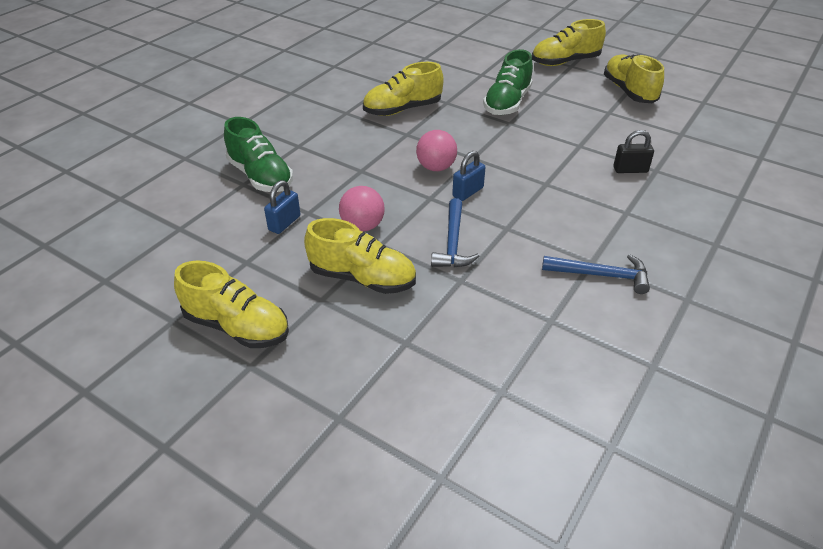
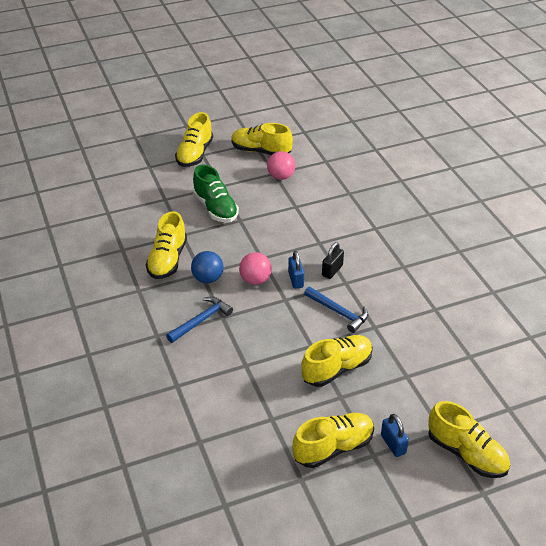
camera: 55 degrees left, 0 degrees up
(261, 176) = (177, 372): green shoe -> none
(284, 223) = (246, 382): blue padlock -> blue padlock (393, 444)
(316, 461) = (466, 453): none -> yellow shoe
(362, 226) = (285, 345): pink ball -> pink ball (281, 176)
(404, 140) = (208, 278): none -> blue ball
(601, 275) = (417, 270): blue hammer -> blue hammer (201, 320)
(630, 170) = (339, 202): black padlock -> black padlock (332, 270)

